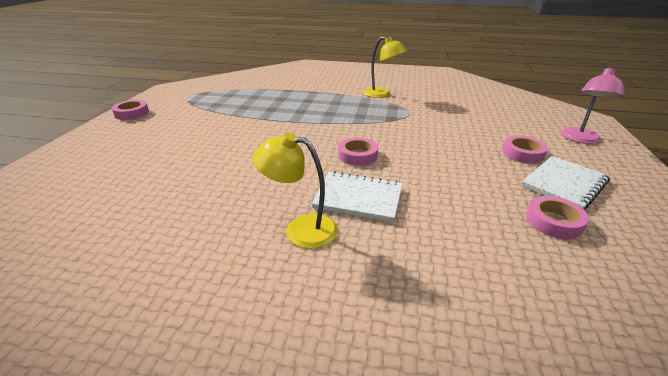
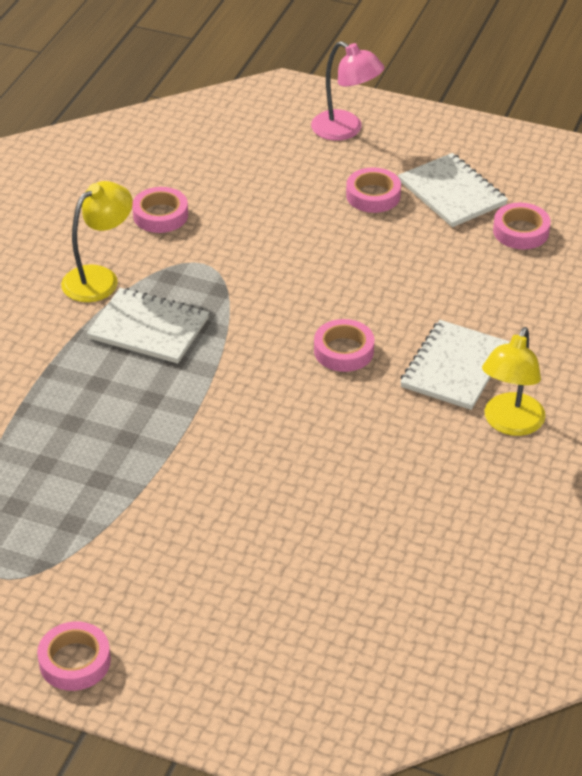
camera: 80 degrees left, 10 degrees up
(351, 106) = (148, 328): none -> white notebook
(439, 101) = (160, 215): none -> pink tape

